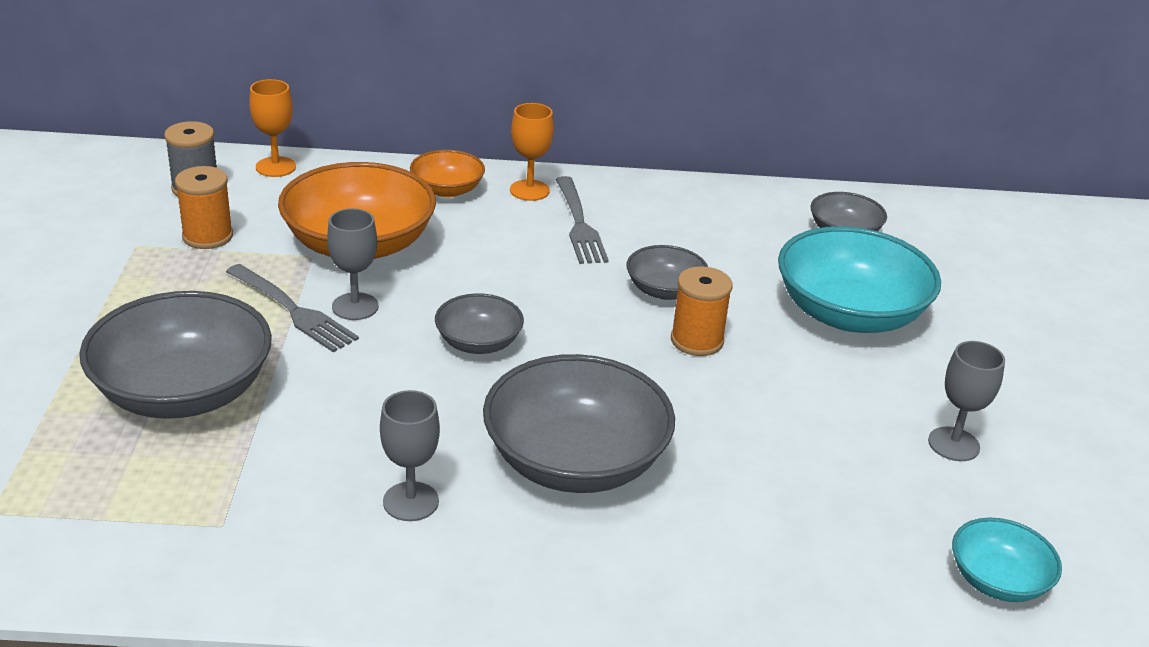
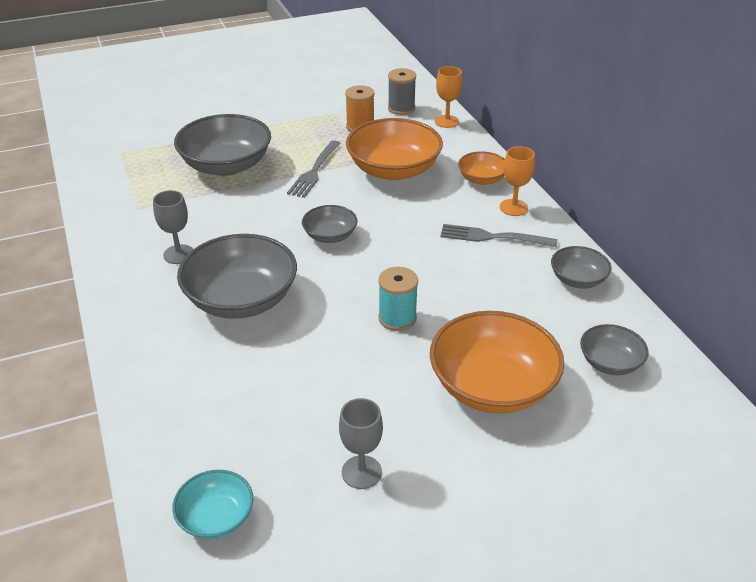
camera: 70 degrees right, 5 degrees up
(355, 306) = (333, 187): grey goblet -> none
(579, 224) = (492, 237): grey fork -> grey fork turned 45 degrees clockwise
(664, 290) = (445, 291): grey bowl -> grey bowl (578, 279)
(697, 340) = (397, 318): orange spool -> turquoise spool
(849, 314) = (492, 386): turquoise bowl -> orange bowl

